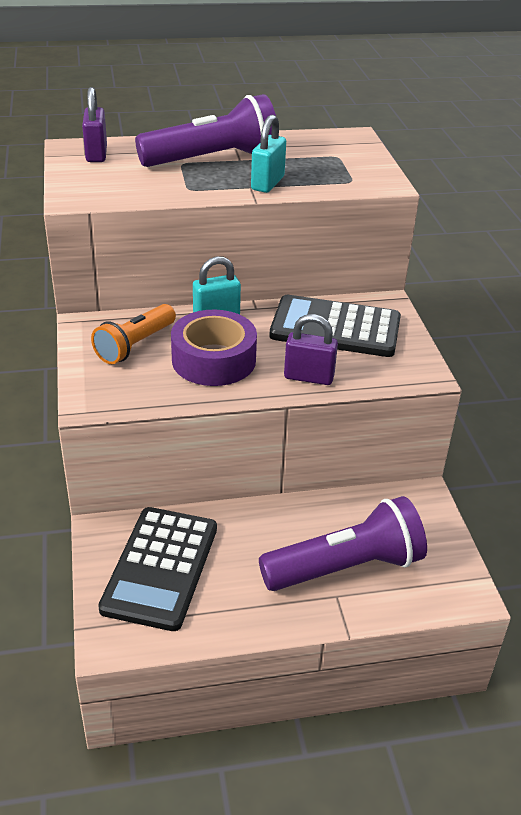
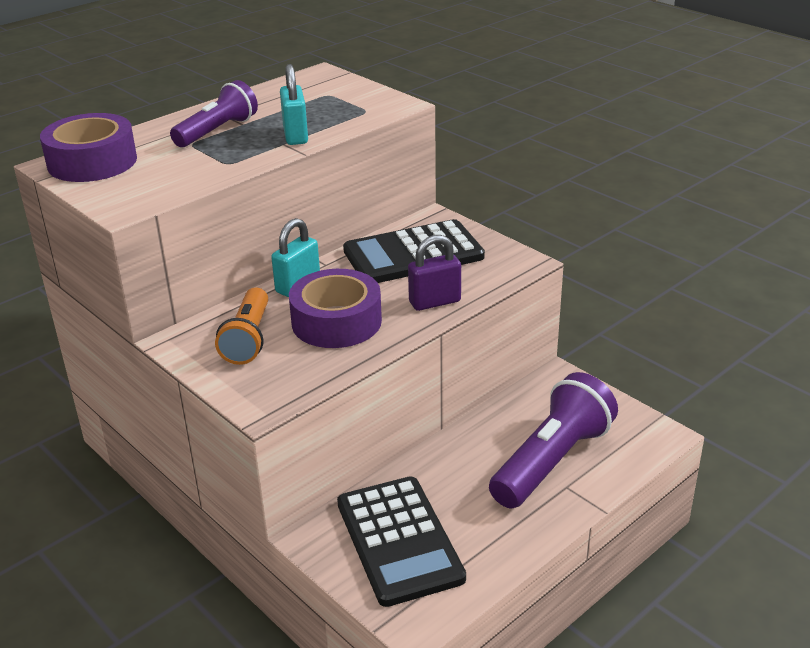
camera: 30 degrees left, 5 degrees down
(96, 154) = (92, 162): purple padlock -> purple tape
(213, 159) = (217, 131): purple flashlight -> purple flashlight, size x0.64

